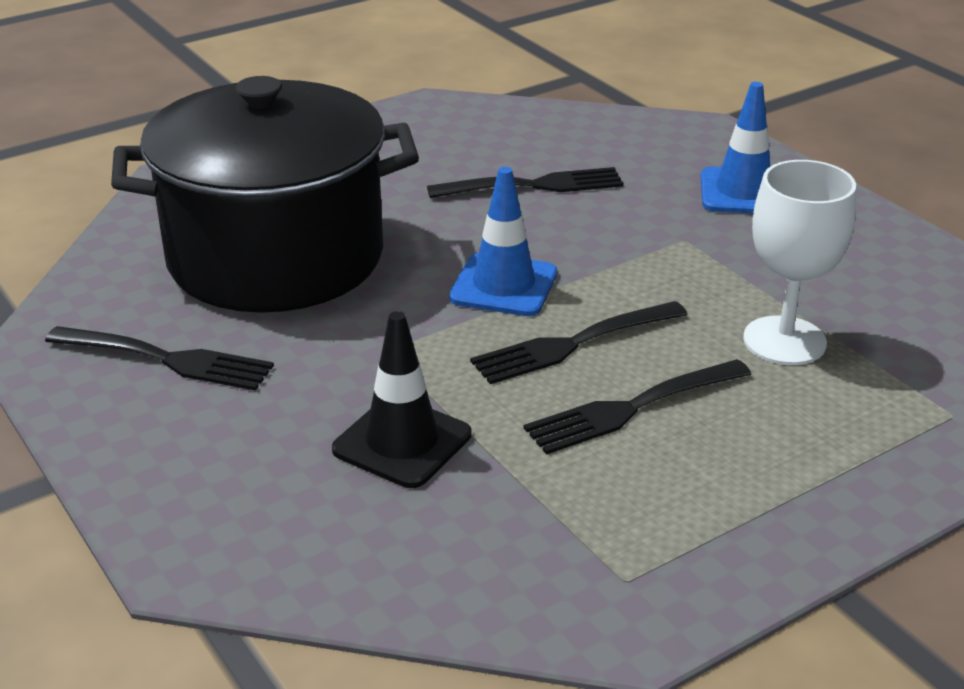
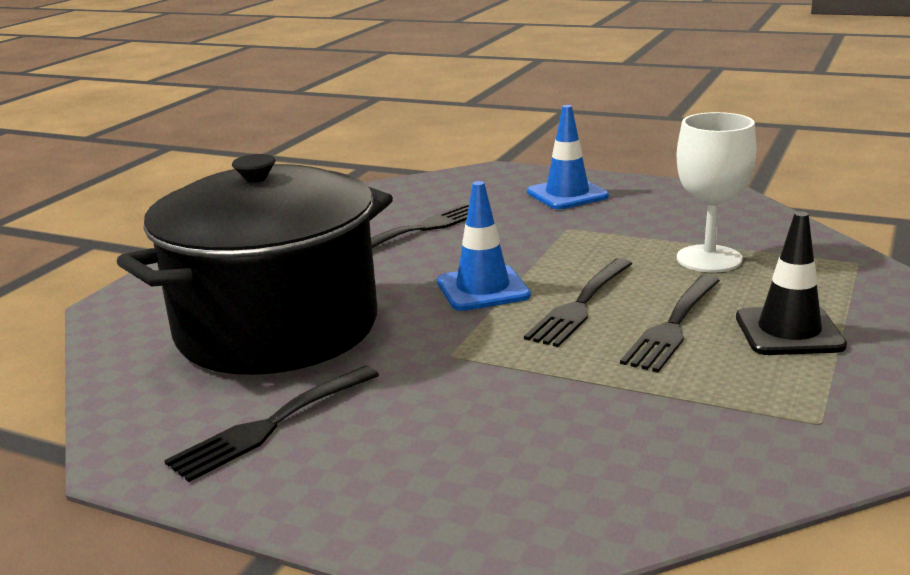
camera: 30 degrees left, 10 degrees down
(166, 359) = (271, 424): black fork -> black fork turned 150 degrees clockwise
(402, 442) = (546, 405): black traffic cone -> black traffic cone (789, 332)

